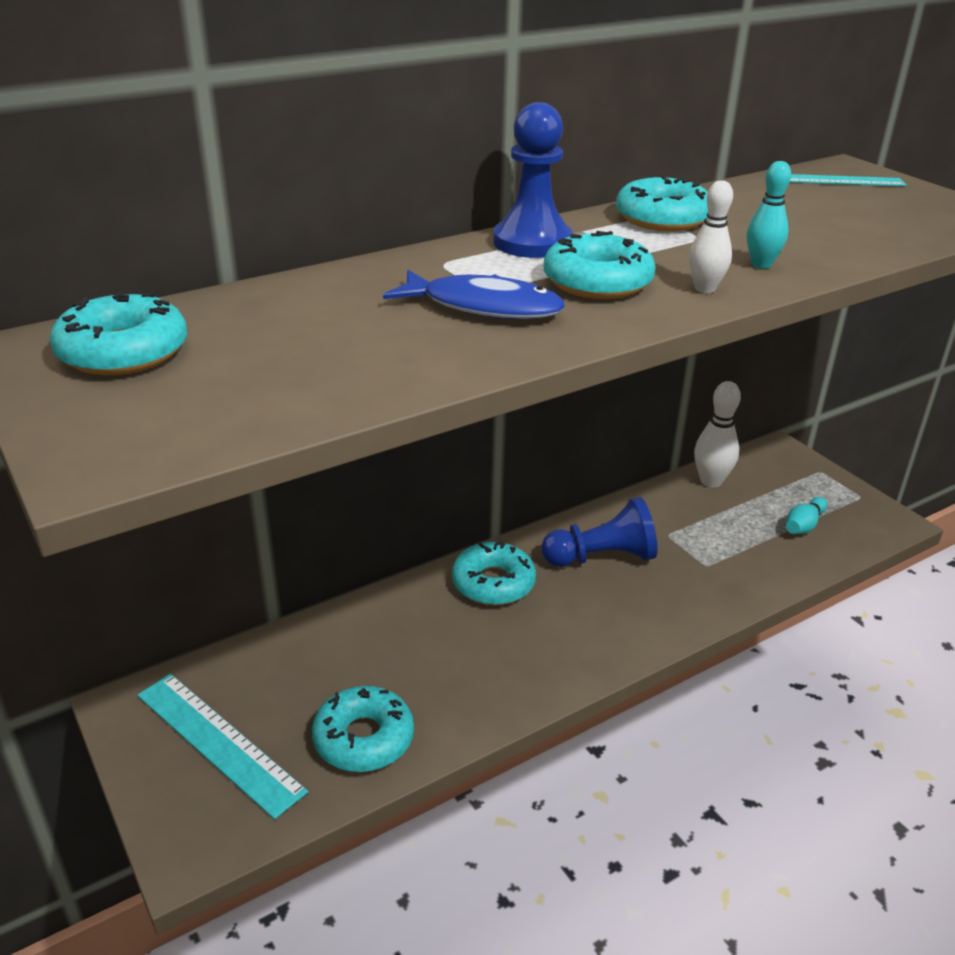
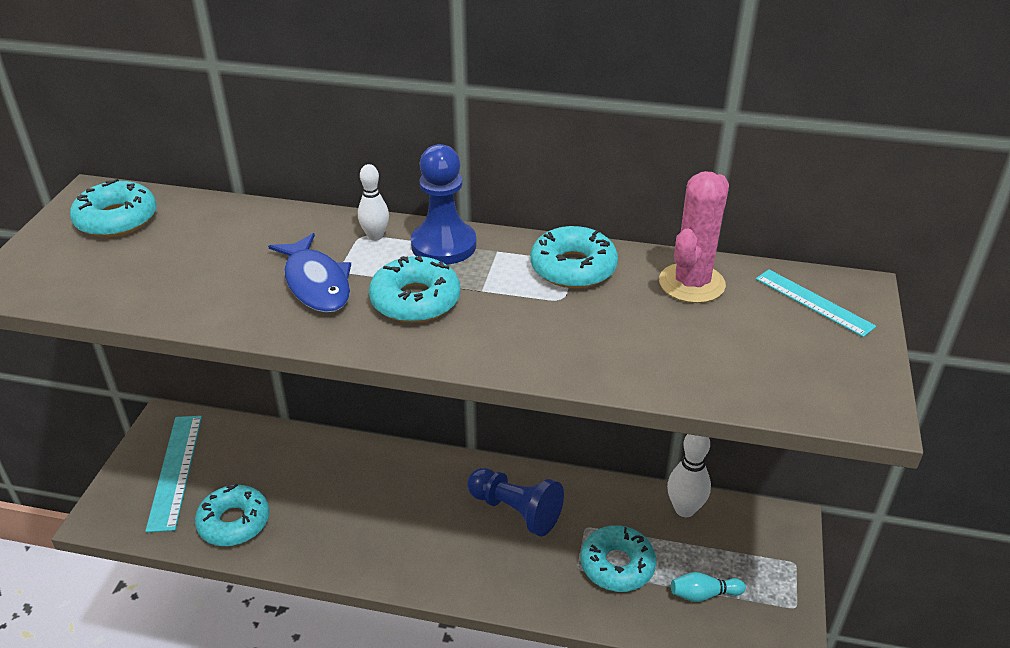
camera: 45 degrees right, 5 degrees up
(493, 583) = (424, 480): turquoise donut -> turquoise donut (617, 565)
(705, 288) = (468, 344): white bowling pin -> white bowling pin (375, 236)
(756, 198) = (691, 283): none -> pink cactus
(761, 264) = (552, 347): turquoise bowling pin -> none

